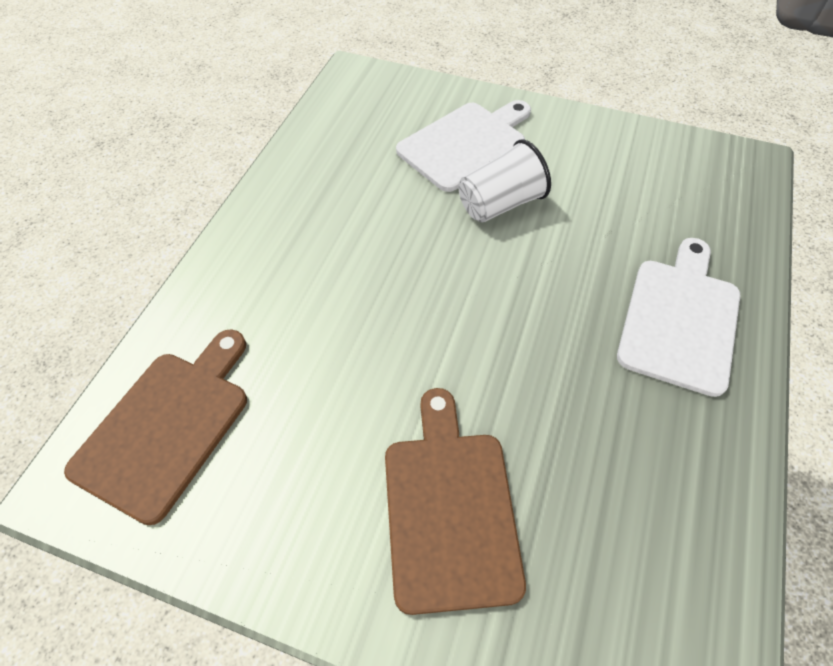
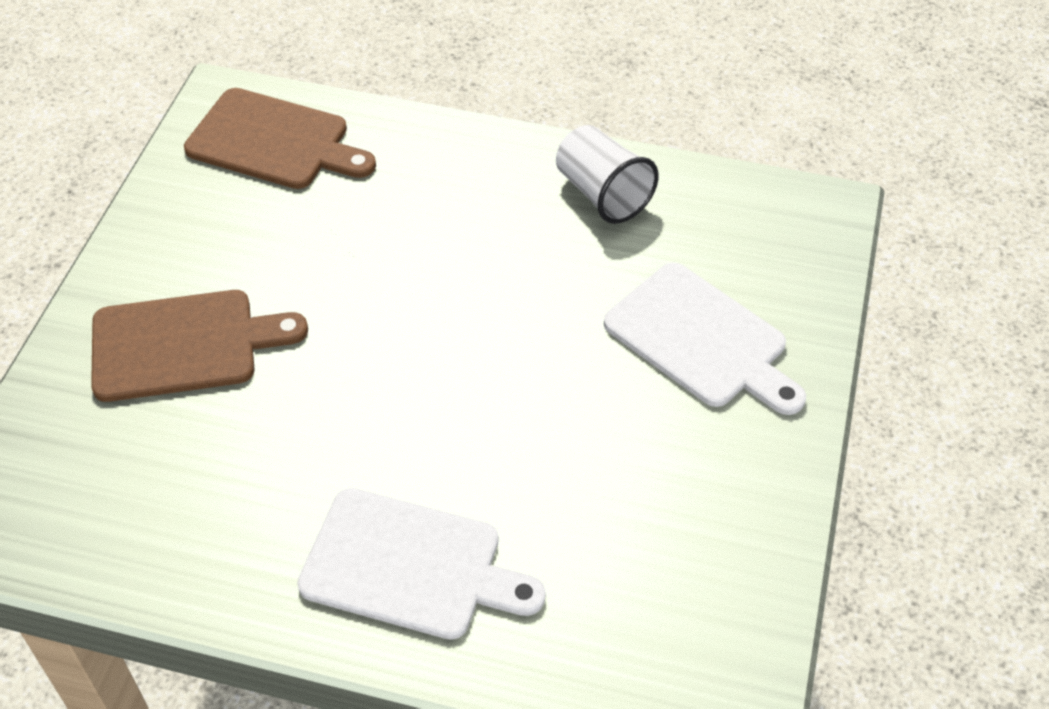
camera: 85 degrees right, 5 degrees down
(500, 204) = (588, 379): white cup -> white cup (602, 194)

